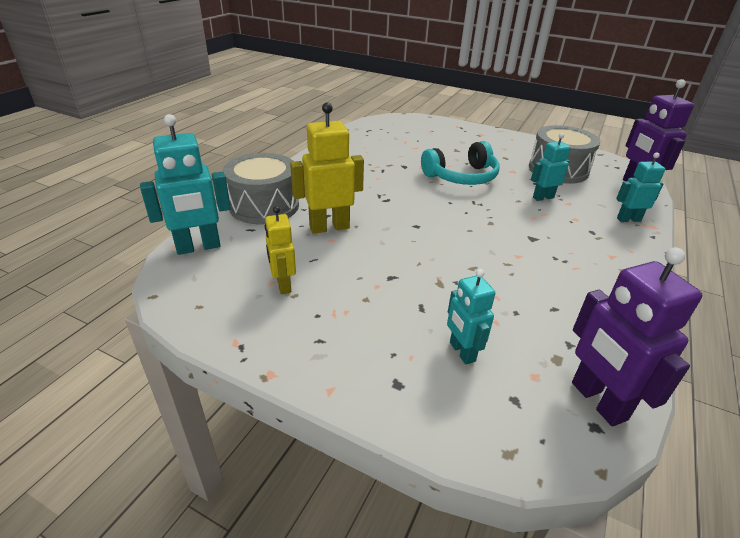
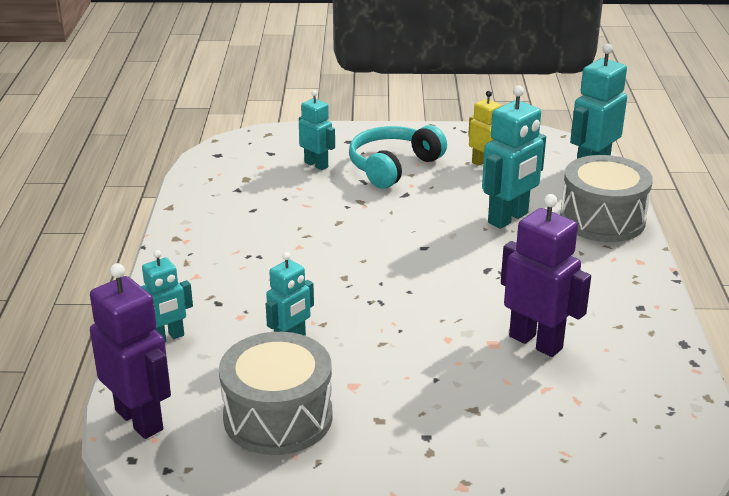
camera: 155 degrees right, 5 degrees down
(329, 227) = (508, 218): yellow robot -> turquoise robot
(461, 176) = (423, 343): turquoise headphones -> turquoise headphones (393, 166)
(598, 401) = (216, 165): purple robot -> purple robot (536, 342)

